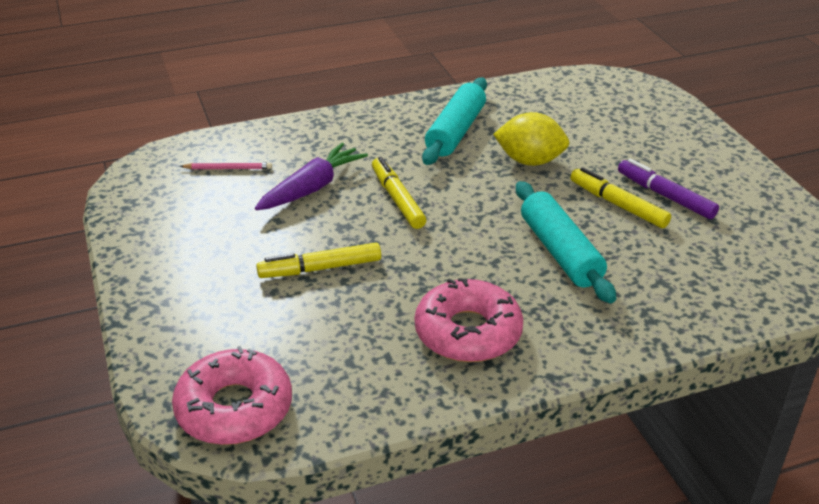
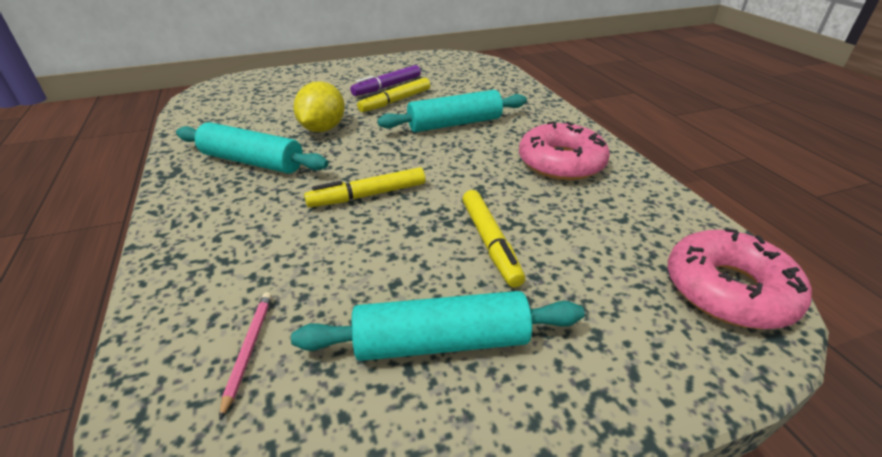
camera: 90 degrees left, 0 degrees up
(216, 241) = (441, 341): none -> turquoise rolling pin
(312, 188) = (330, 257): purple carrot -> none

